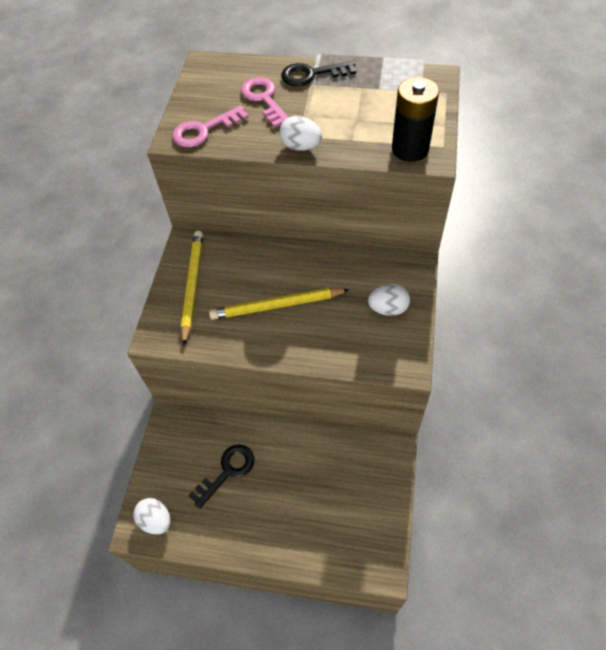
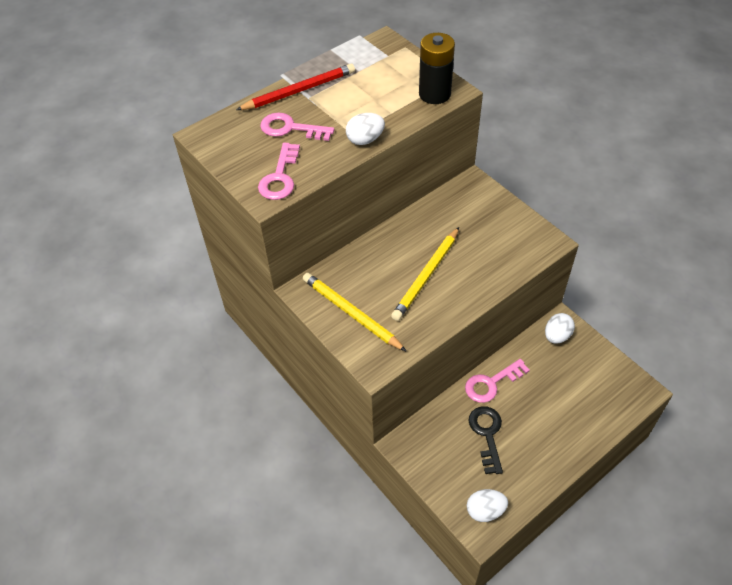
camera: 50 degrees left, 5 degrees down
(279, 440) = (491, 383): none -> pink key
(312, 75) = (299, 91): black key -> red pencil
(388, 308) = (494, 220): white egg -> white egg (557, 336)

